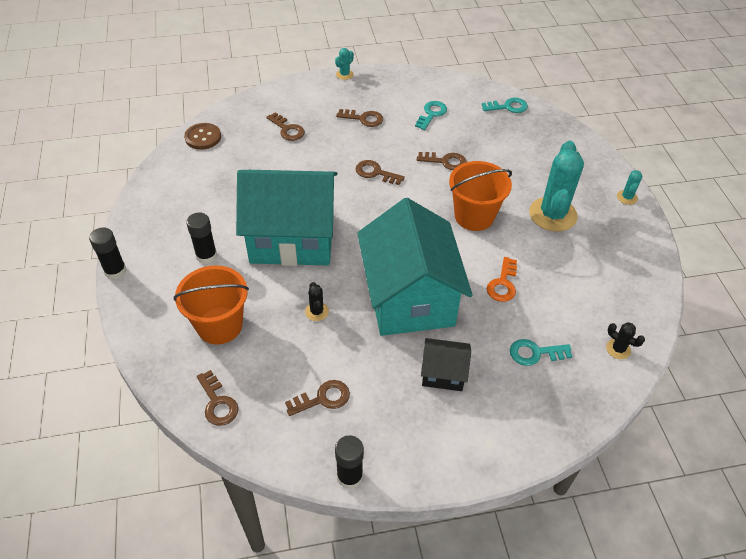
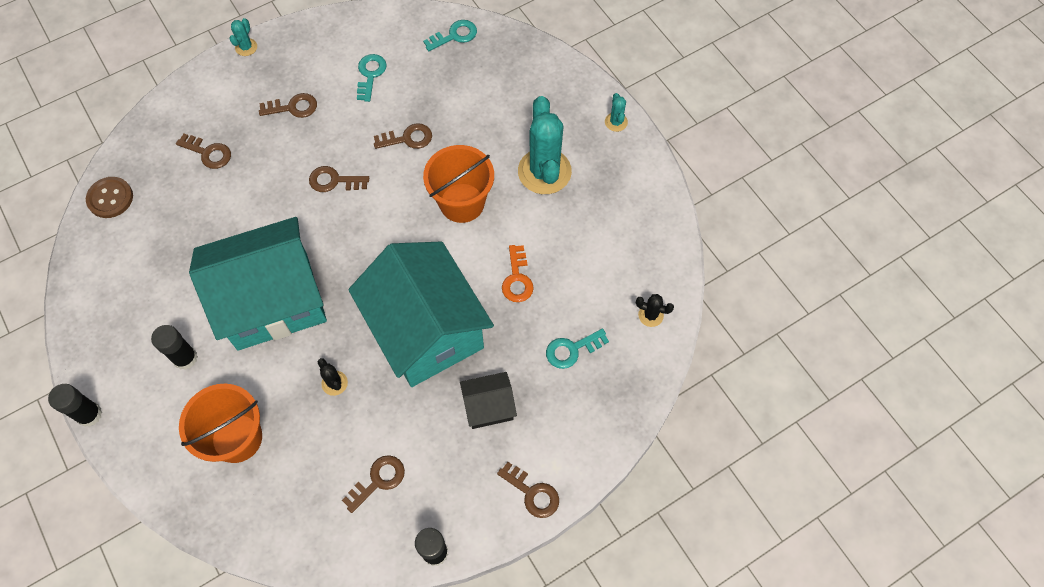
camera: 20 degrees left, 15 degrees up
(218, 403) = (272, 526): brown key -> brown key (532, 493)

